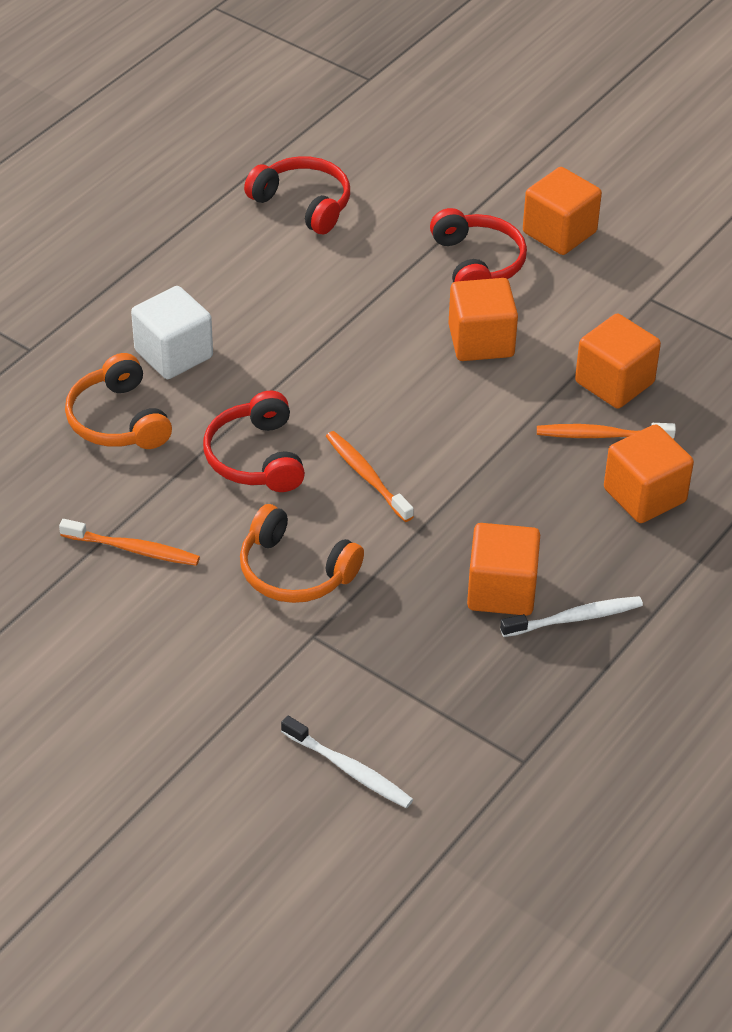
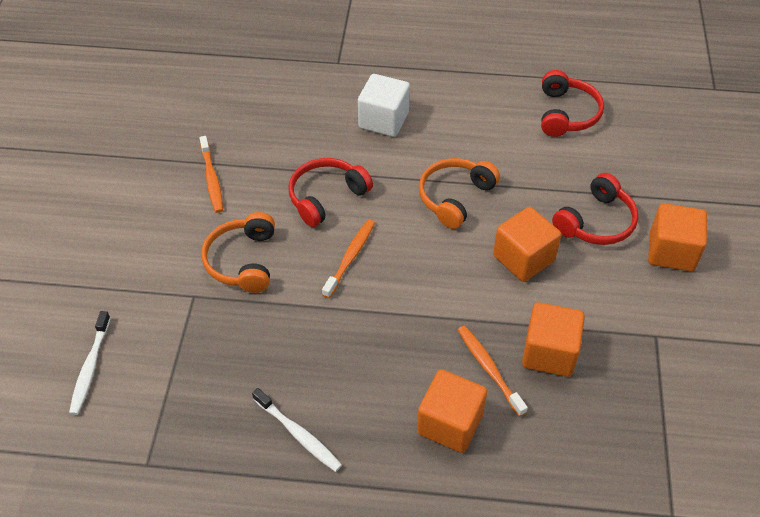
camera: 60 degrees right, 5 degrees up
(118, 420) = (310, 123): orange headphones -> orange headphones (455, 197)
(501, 590) = (297, 378): orange cube -> none

